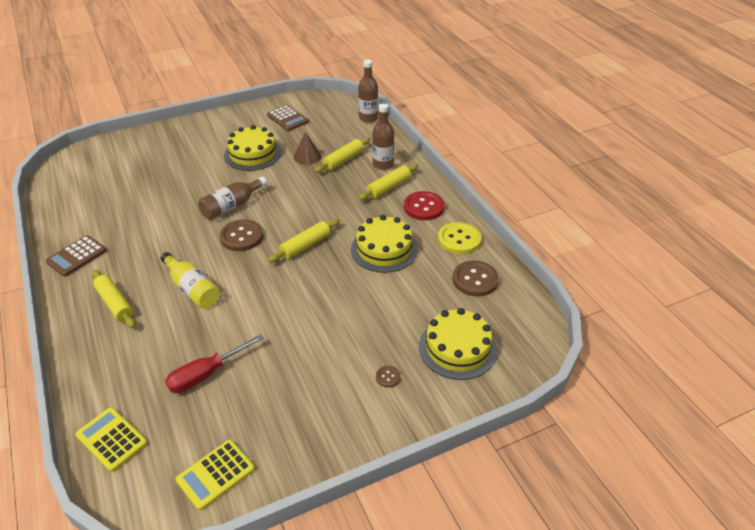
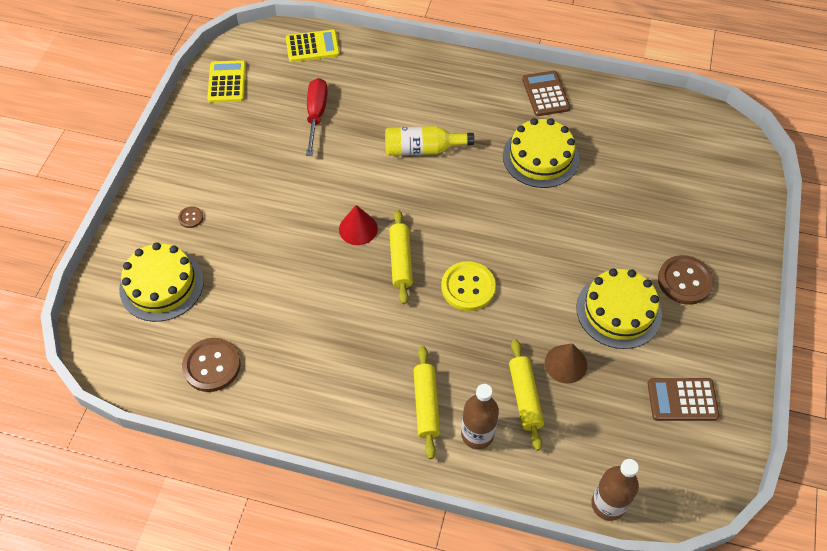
camera: 130 degrees right, 15 degrees up
(115, 303) = (453, 95): yellow rolling pin -> none
(232, 206) = (524, 237): brown bottle -> none
(241, 237) = (464, 219): brown button -> brown button (684, 281)
(300, 279) = (358, 229): none -> red cone
(384, 249) = (330, 322): yellow cake -> yellow cake (540, 157)
(423, 207) = (357, 412): red button -> none
(459, 239) = (275, 401): yellow button -> yellow button (468, 287)

